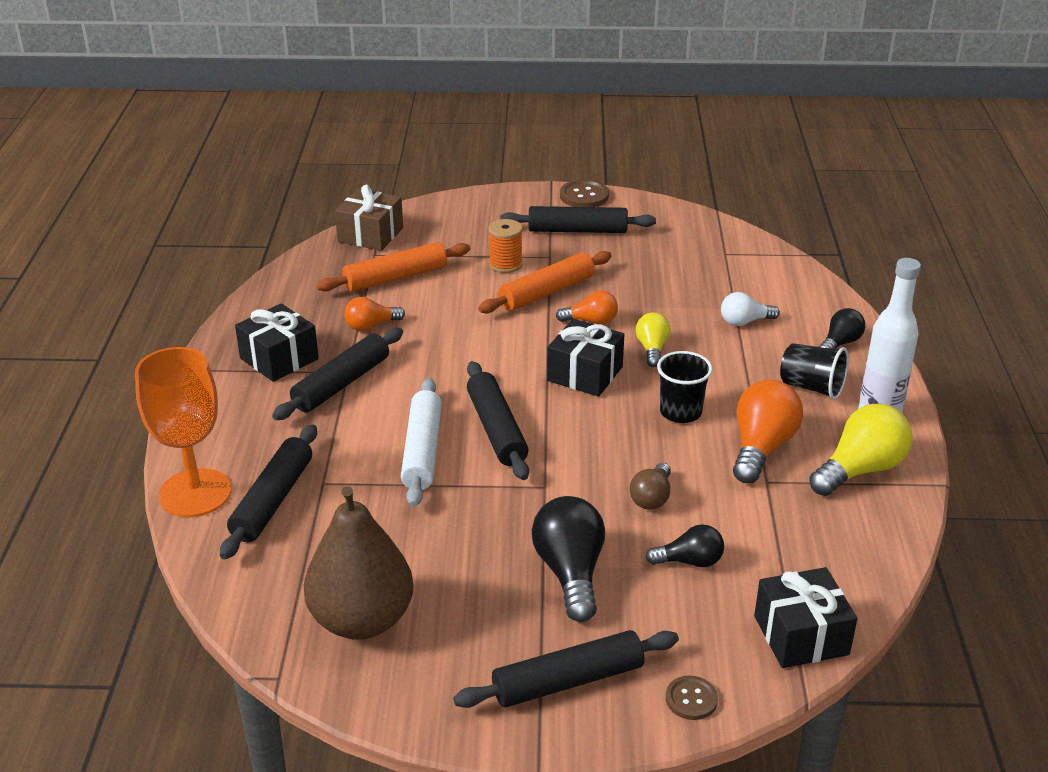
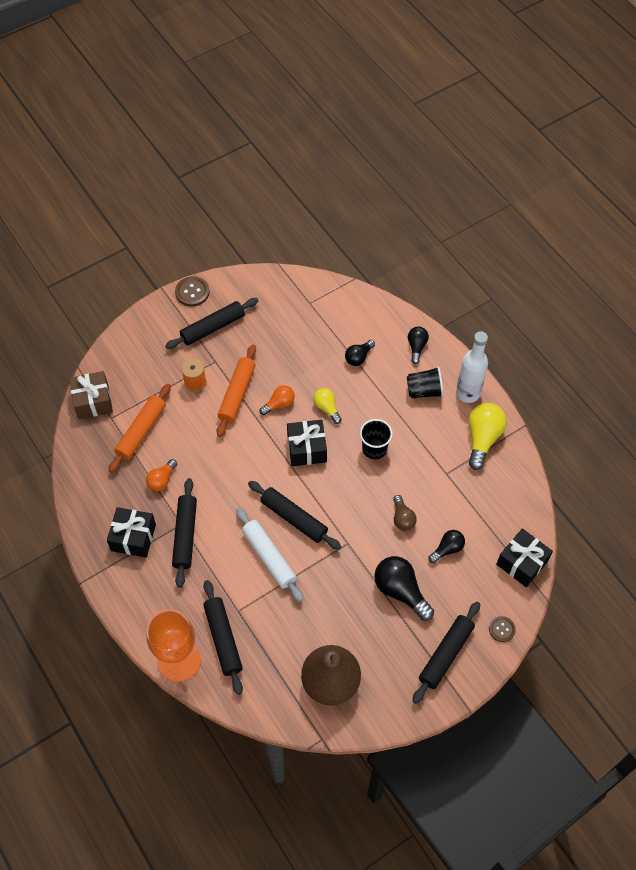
camera: 35 degrees left, 25 degrees up
(744, 322) = (358, 357): white light bulb -> black light bulb
(761, 448) = (429, 451): orange light bulb -> none

